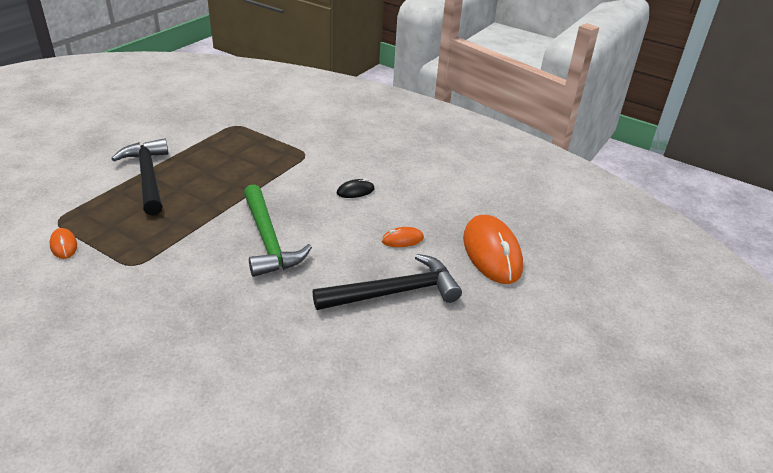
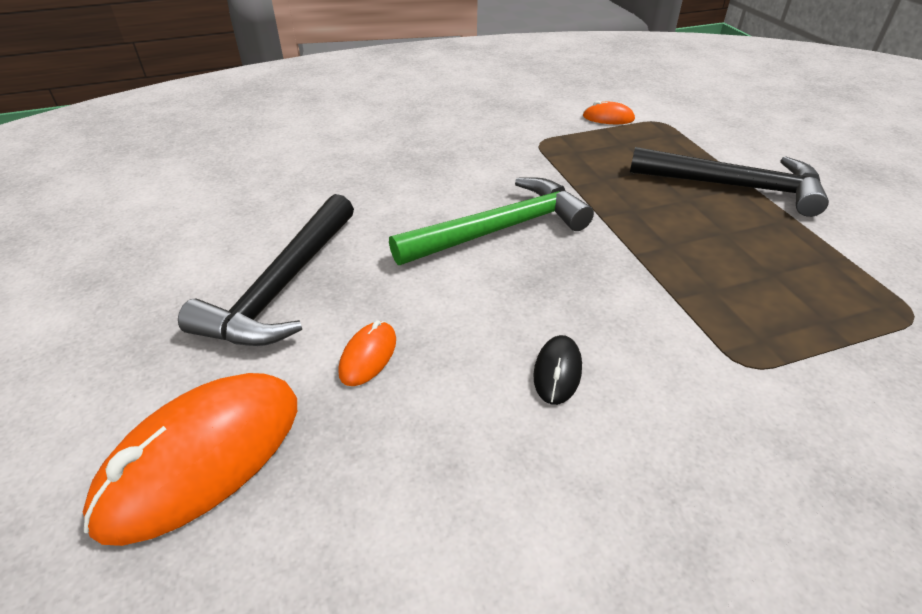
camera: 130 degrees right, 5 degrees up
(268, 240) = (500, 229): green hammer -> green hammer turned 135 degrees clockwise
(491, 253) = (202, 458): orange mouse -> orange mouse turned 75 degrees counterclockwise

